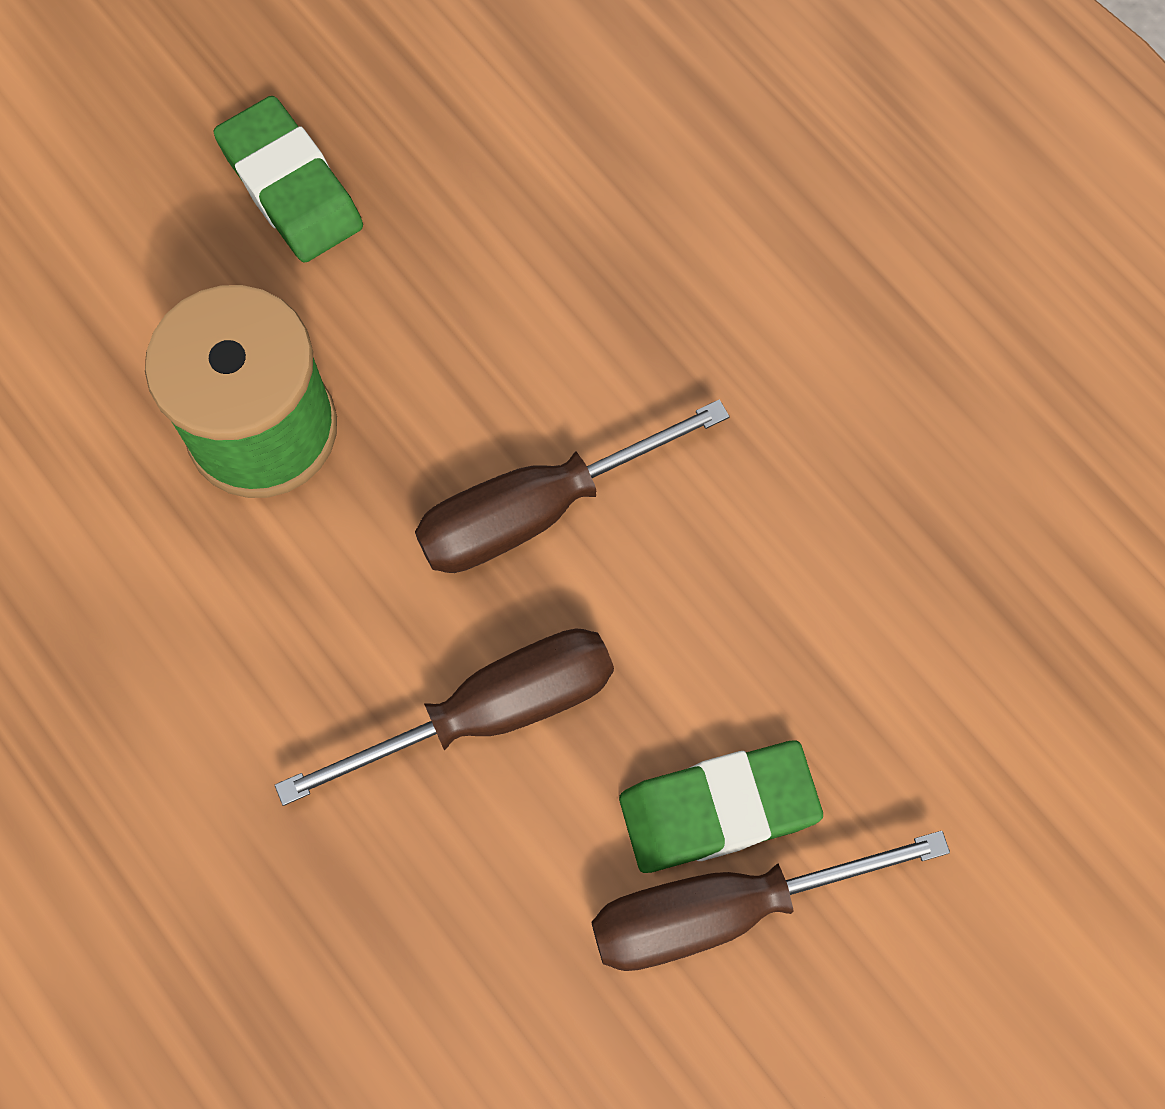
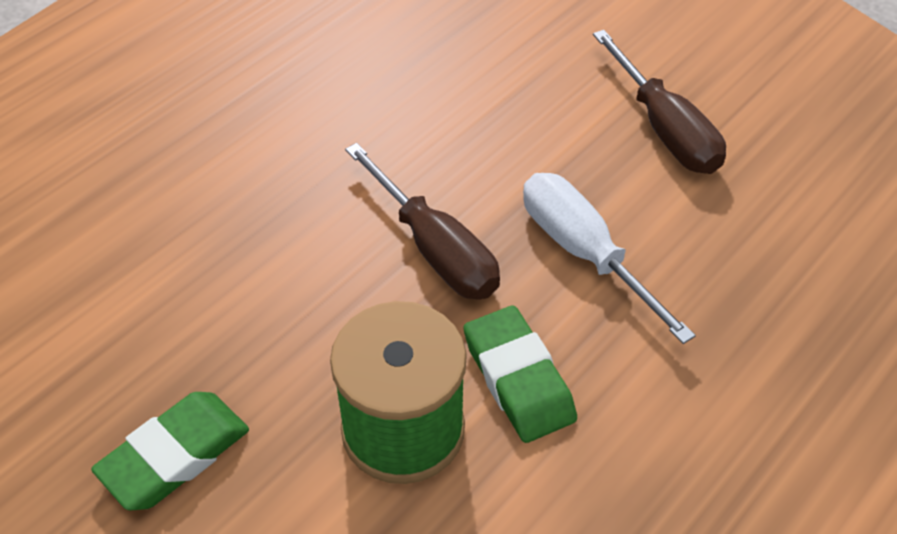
camera: 100 degrees left, 20 degrees down
(489, 712) = (584, 253): brown screwdriver -> white screwdriver
(718, 809) = (607, 137): green eraser -> green eraser (518, 379)

